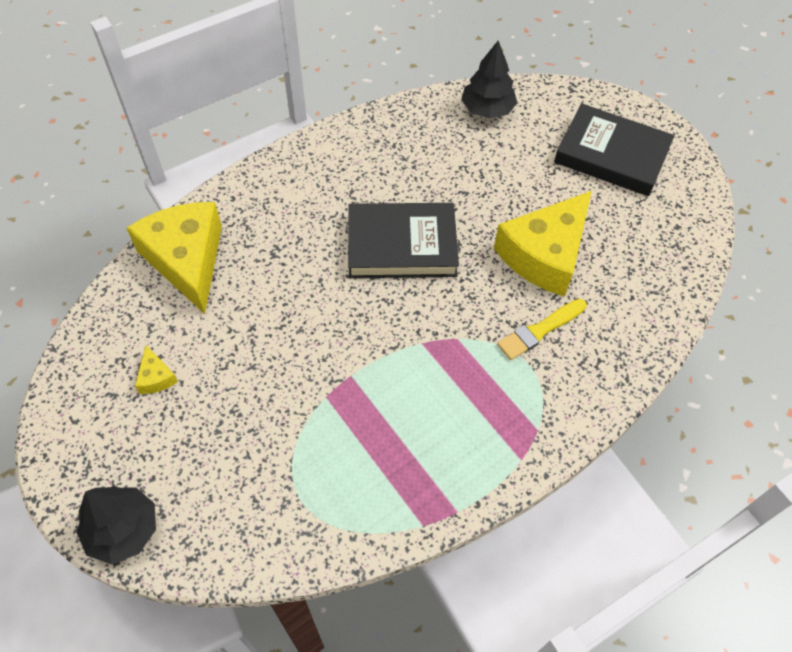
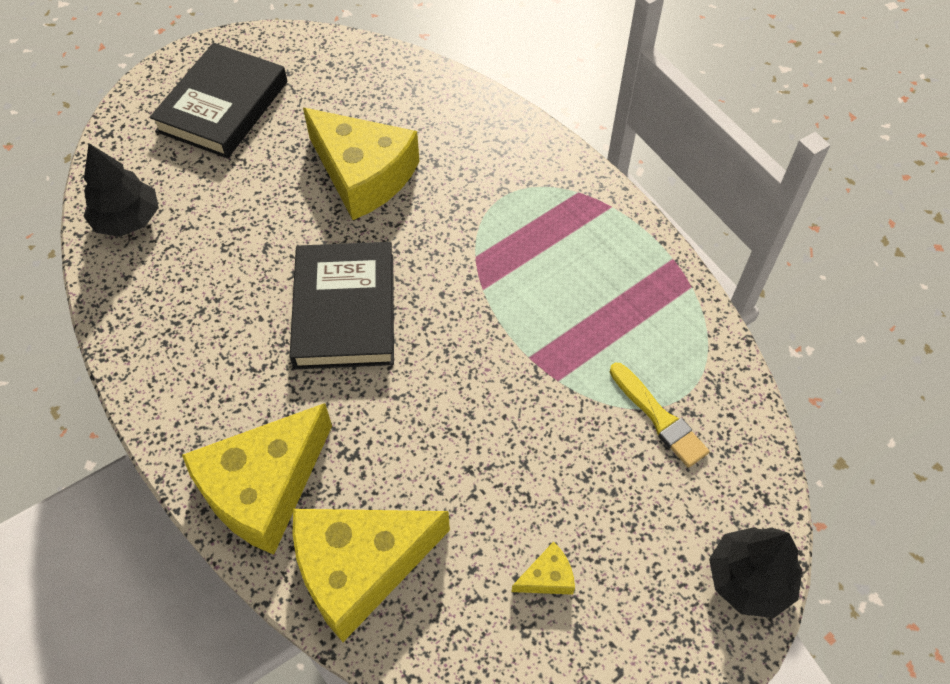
camera: 90 degrees left, 0 degrees up
(255, 203) = (263, 487): none -> yellow cheese
(539, 330) = (463, 184): yellow brush -> yellow brush (659, 418)

